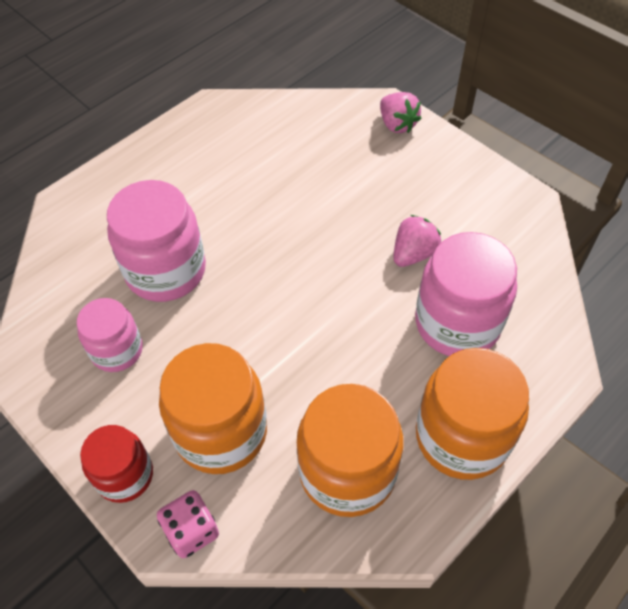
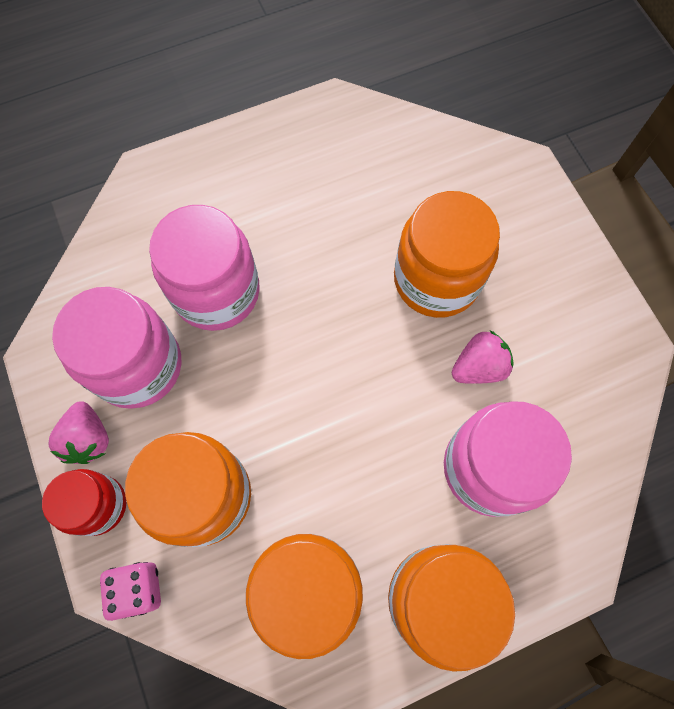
camera: 20 degrees right, 15 degrees up
(117, 350) = (138, 366): pink jar -> pink jar, size x1.65
(350, 203) = (436, 279): none -> orange jar
(397, 124) = (529, 197): pink strawberry -> pink strawberry (88, 439)

